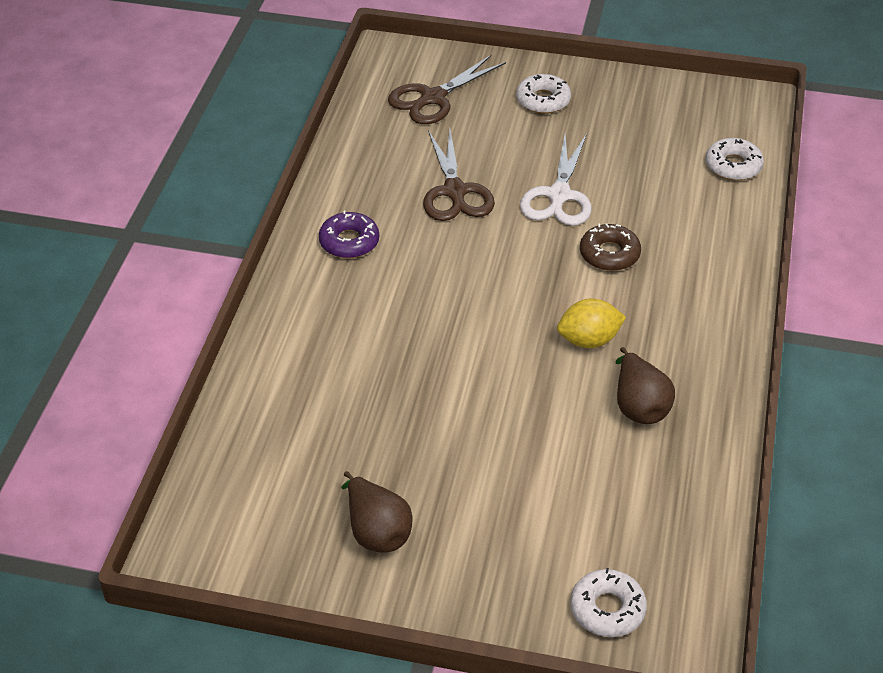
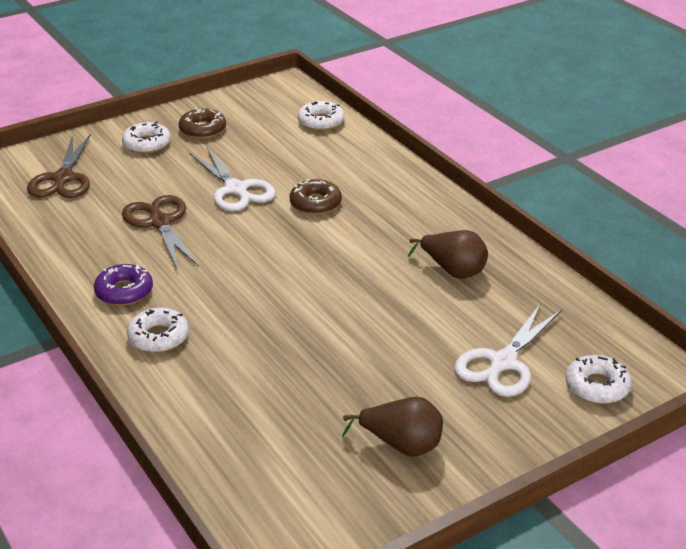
camera: 45 degrees left, 10 degrees down
(324, 301) = (158, 337): none -> white donut
(455, 191) = (160, 223): brown scissors -> brown scissors turned 150 degrees counterclockwise
(557, 524) = (503, 363): none -> white scissors
(589, 340) = (372, 255): yellow lemon -> none
(610, 112) = (202, 129): none -> brown donut

